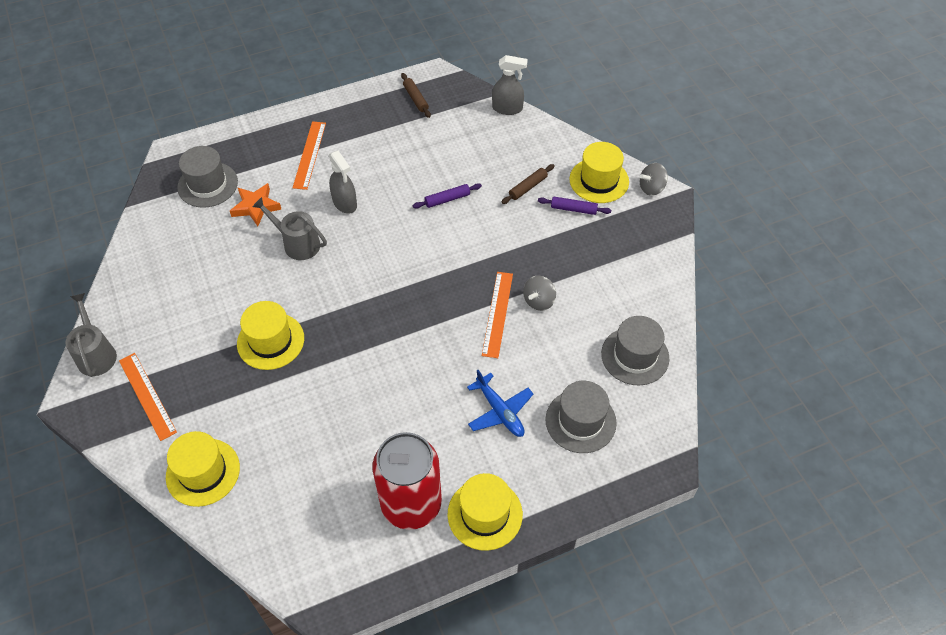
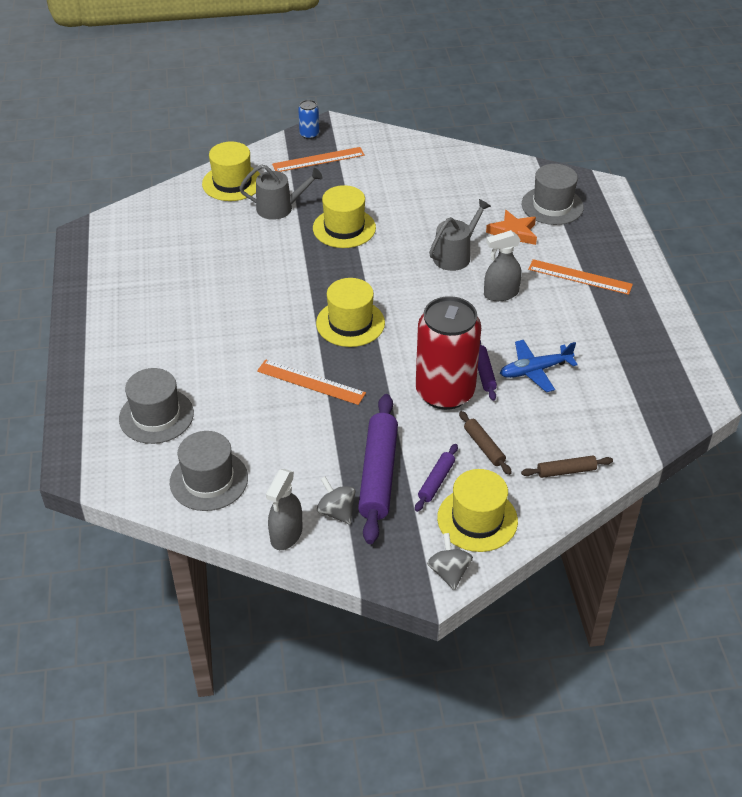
camera: 105 degrees right, 10 degrees down
(94, 418) = (309, 134): none -> blue can
(96, 354) = (371, 137): grey watering can -> grey watering can (279, 208)
(411, 504) = (139, 289): red can -> red can (445, 392)
(415, 98) = (660, 374): brown rolling pin -> brown rolling pin (566, 471)
(485, 514) = (103, 330): yellow hat -> yellow hat (350, 323)
(500, 411) = (197, 360): blue plane -> blue plane (535, 370)
(507, 108) = (629, 457): grey spray bottle -> grey spray bottle (286, 535)
(539, 301) = (314, 418): grey spinning top -> grey spinning top (336, 512)
(581, 245) = (378, 474): none -> purple rolling pin

